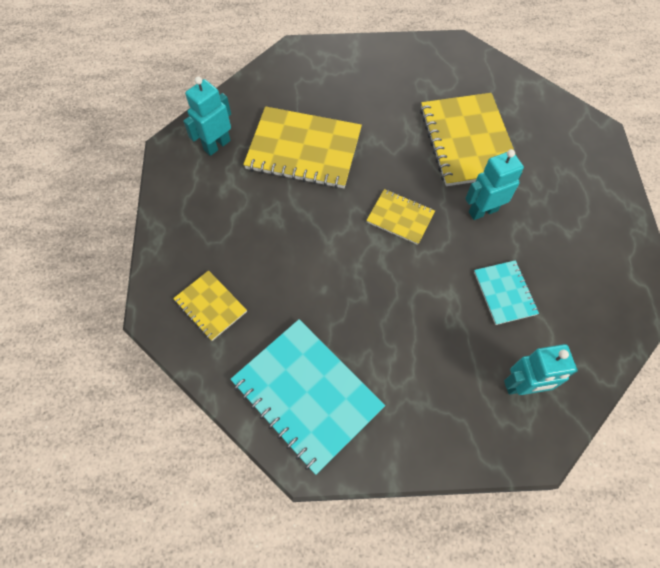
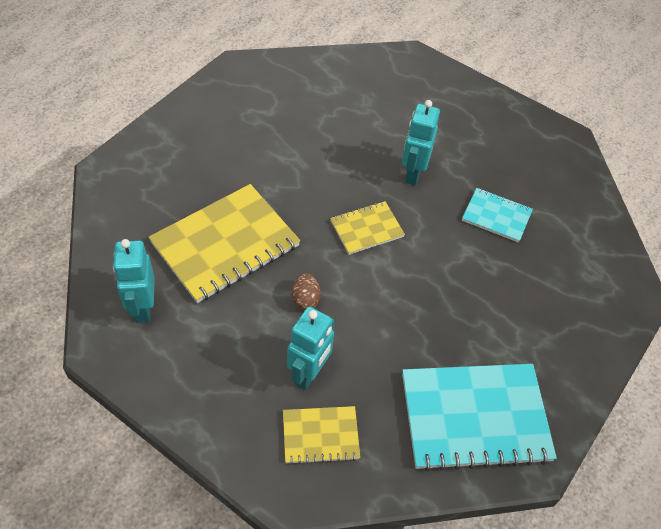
camera: 55 degrees left, 10 degrees down
(305, 224) = (305, 299): none -> brown egg
(467, 141) = (339, 132): yellow notebook -> none
(522, 386) = (581, 265): turquoise robot -> turquoise robot (309, 373)

